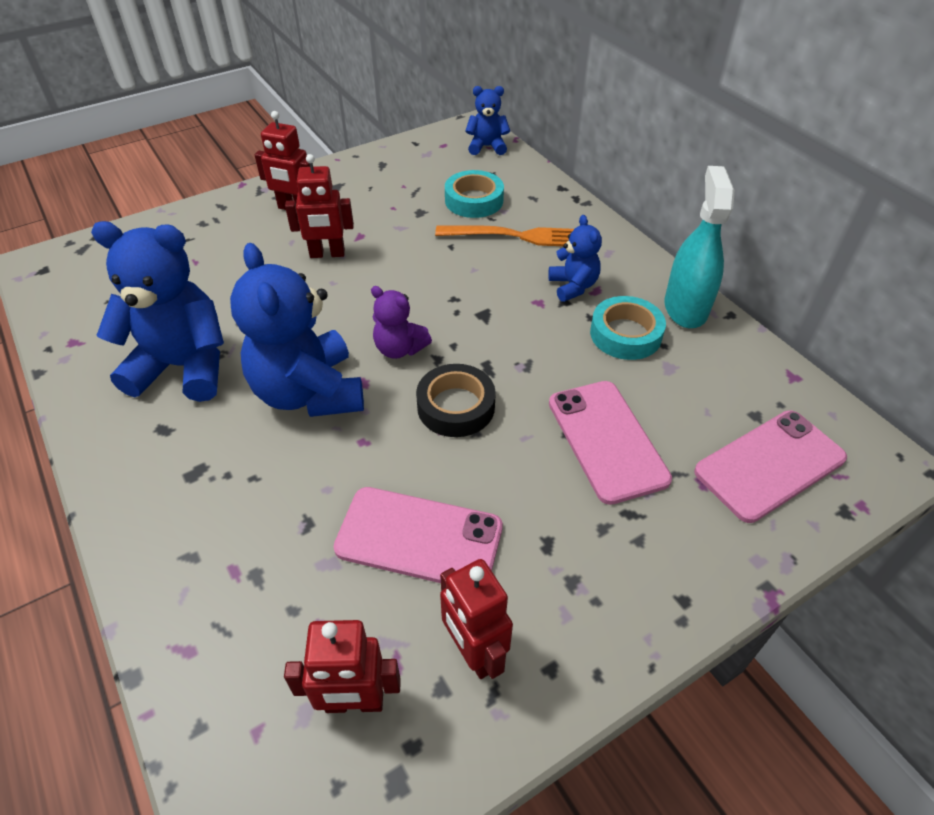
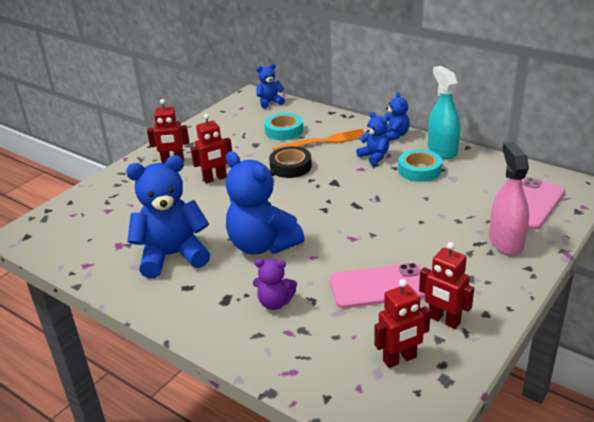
camera: 20 degrees left, 15 degrees down
(399, 349) = (298, 211): purple teddy bear -> purple teddy bear (275, 303)
(456, 406) = (352, 227): black tape -> black tape (290, 166)
(607, 440) = (444, 217): pink phone -> none
(628, 257) = (394, 135): none -> blue teddy bear
(678, 529) = (506, 242): none -> pink spray bottle

